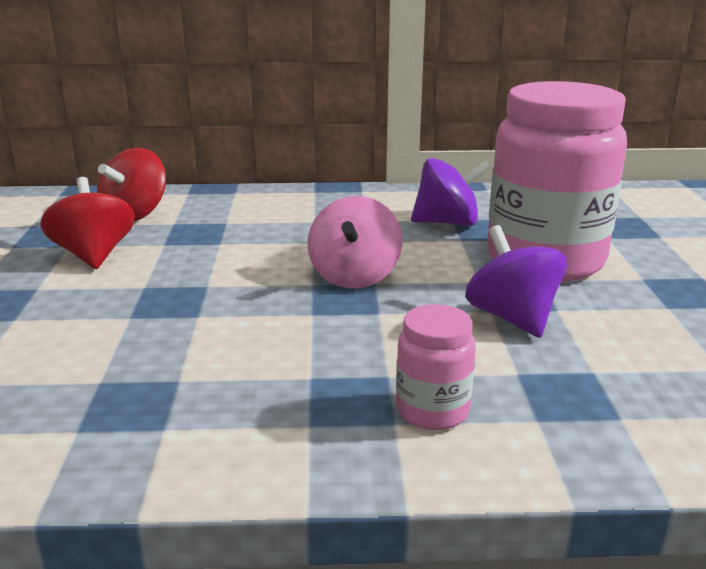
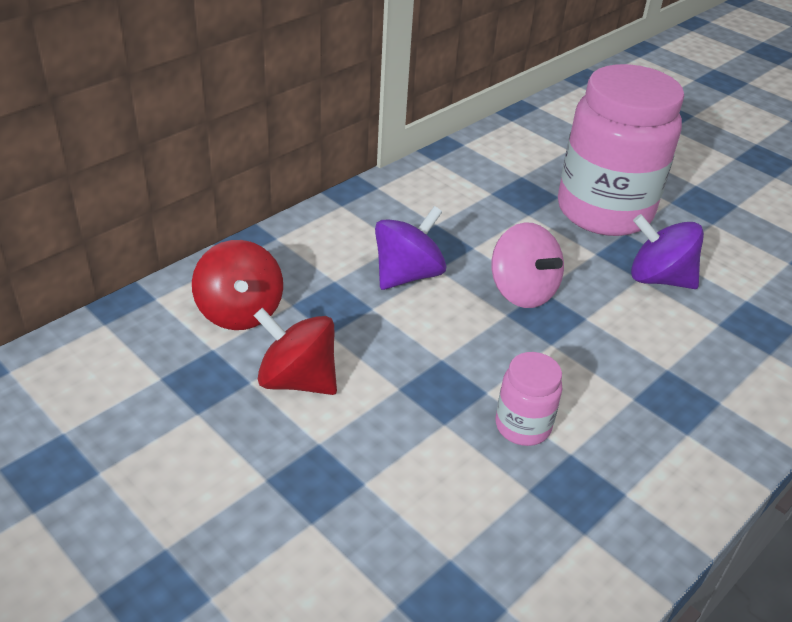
camera: 45 degrees left, 15 degrees up
(432, 411) = (724, 380): pink jar -> pink jar (522, 426)
(447, 223) = (495, 199): purple spinning top -> purple spinning top (407, 275)

